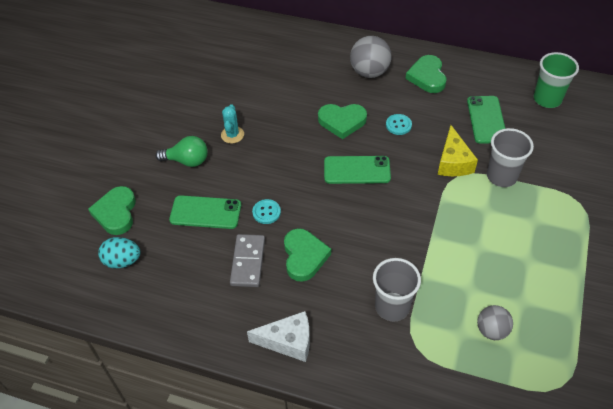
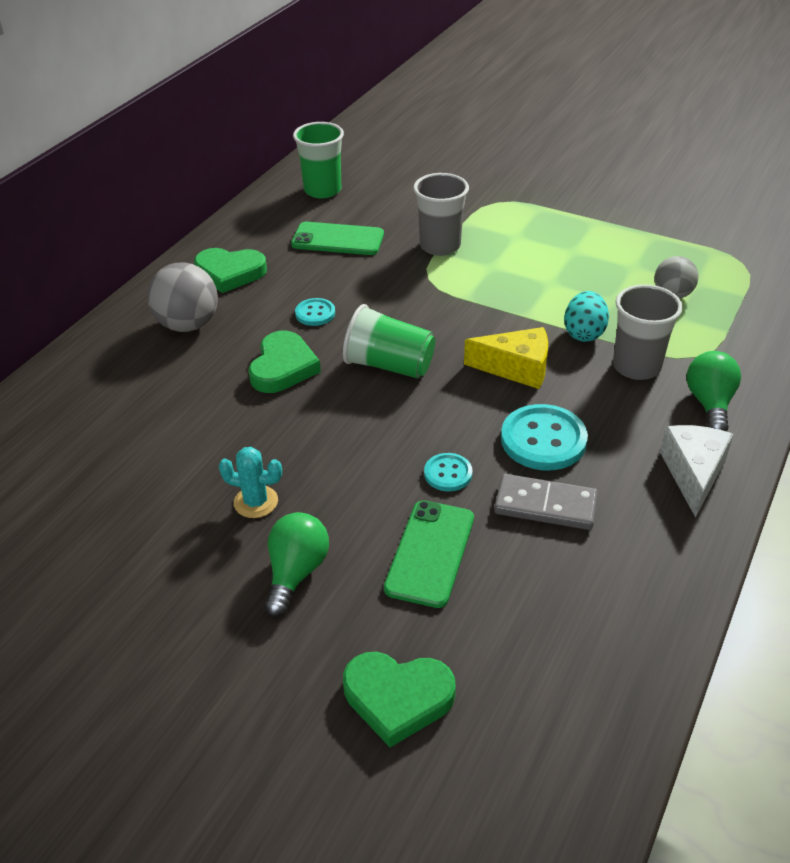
camera: 80 degrees left, 10 degrees down
(122, 261) = (521, 688): turquoise egg -> turquoise egg (584, 333)
(304, 256) = (543, 440): green heart -> turquoise button
(357, 170) = (389, 365): green phone -> green cup
(361, 353) = (709, 404): none -> green light bulb
(453, 162) = (403, 278): yellow cheese -> yellow cheese (516, 368)

